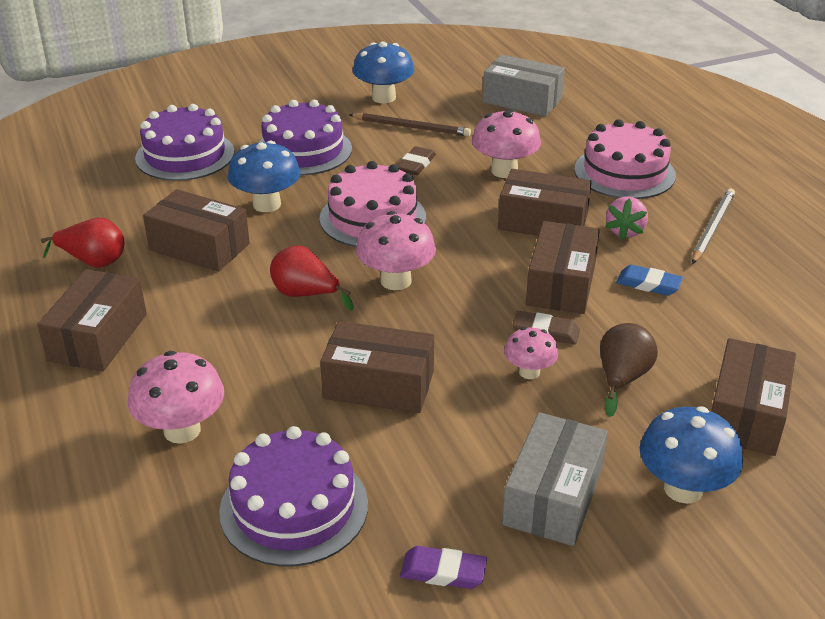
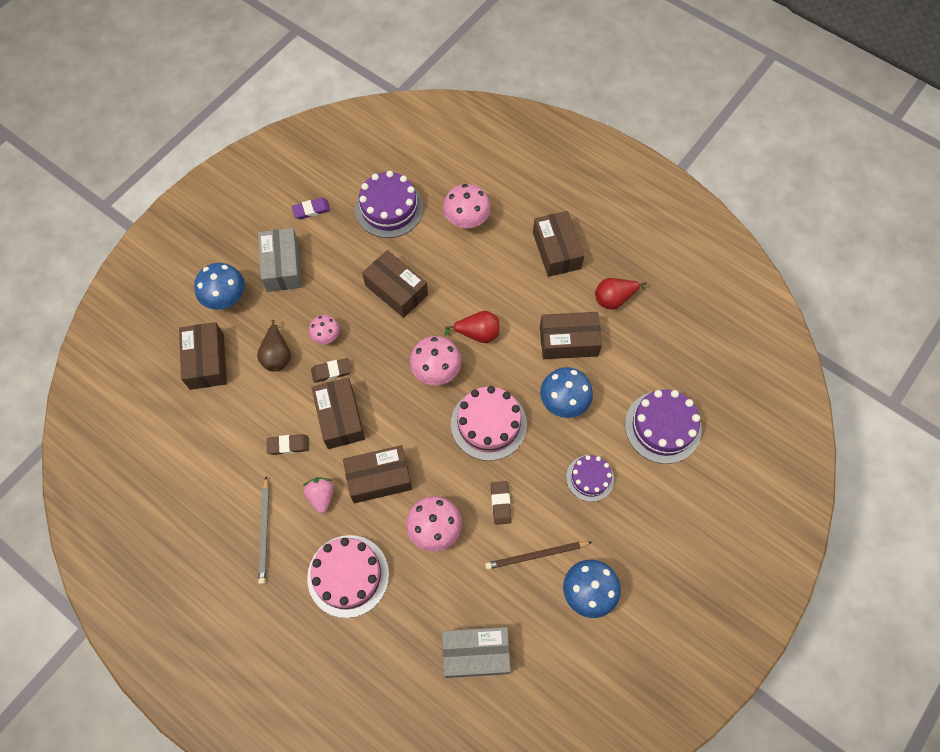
camera: 150 degrees right, 30 degrees up
(303, 150) = (590, 478): purple cake -> purple cake, size x0.61
(378, 385) = (396, 290): brown box -> brown box turned 60 degrees clockwise
(648, 284) = (288, 445): blue eraser -> brown eraser

